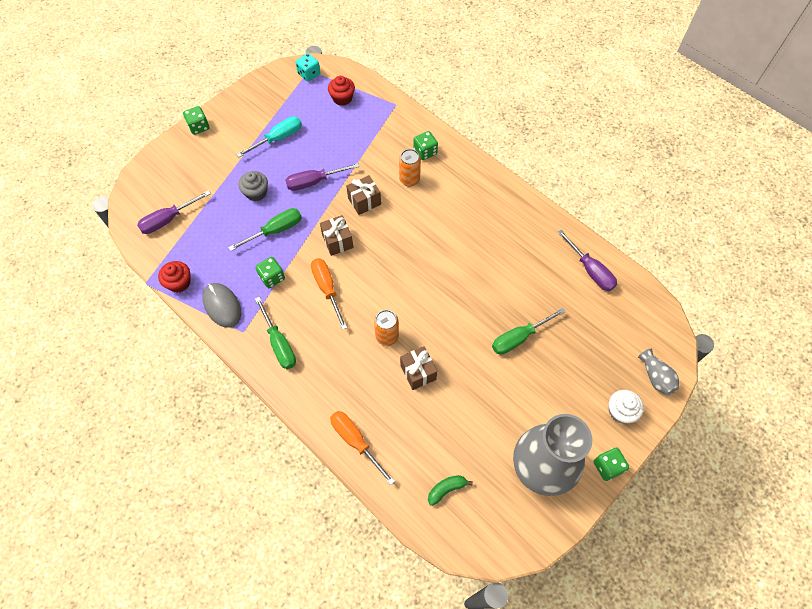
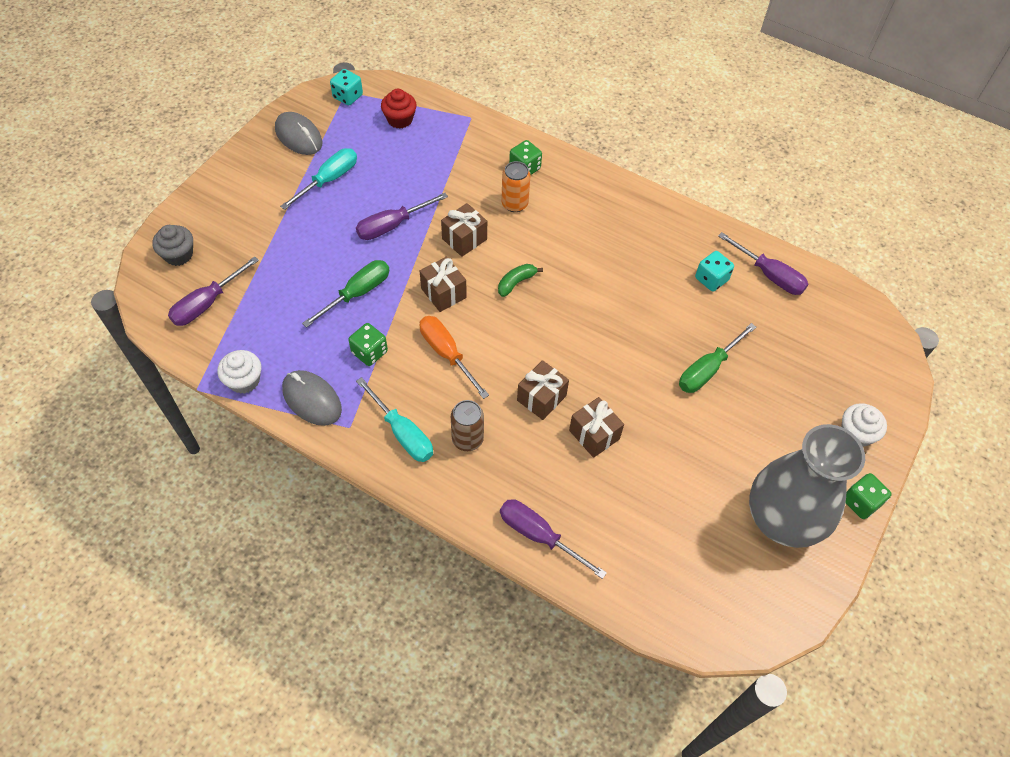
camera: 15 degrees left, 5 degrees down
(179, 283) = (244, 380): red cupcake -> white cupcake
(199, 127) = (217, 181): green dice -> none
(256, 193) = (318, 251): grey cupcake -> grey cupcake (178, 255)
(265, 101) = (298, 136): none -> grey mouse
(279, 344) = (403, 433): green screwdriver -> turquoise screwdriver
(324, 357) = (467, 439): none -> brown can
(355, 441) = (538, 535): orange screwdriver -> purple screwdriver
(387, 336) = (541, 398): orange can -> brown gift
(446, 489) = (672, 571): green banana -> green banana (516, 282)
(543, 266) = (711, 279): none -> turquoise dice
(655, 377) = (884, 385): grey vase -> none

